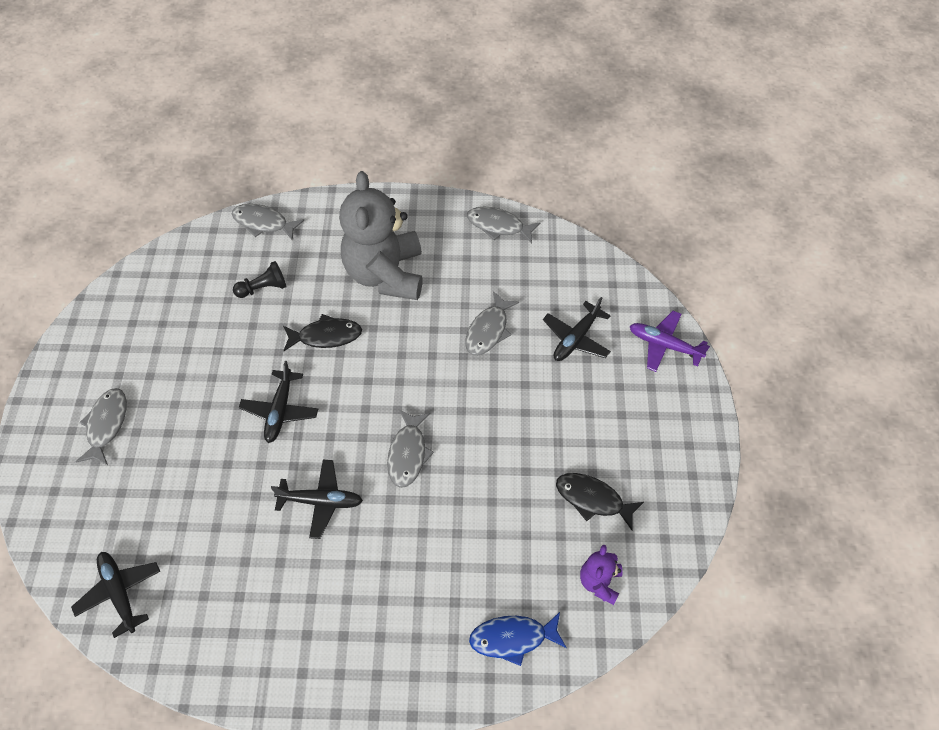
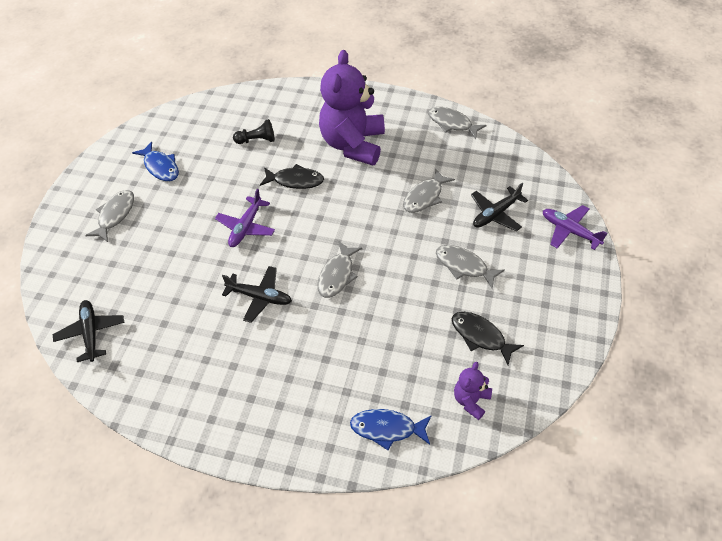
camera: 15 degrees right, 5 degrees down
(148, 347) = (160, 167): none -> blue fish
(263, 223) = (269, 96): grey fish -> grey fish (464, 266)
(280, 411) = (246, 227): black plane -> purple plane
(385, 274) = (353, 144): grey teddy bear -> purple teddy bear

